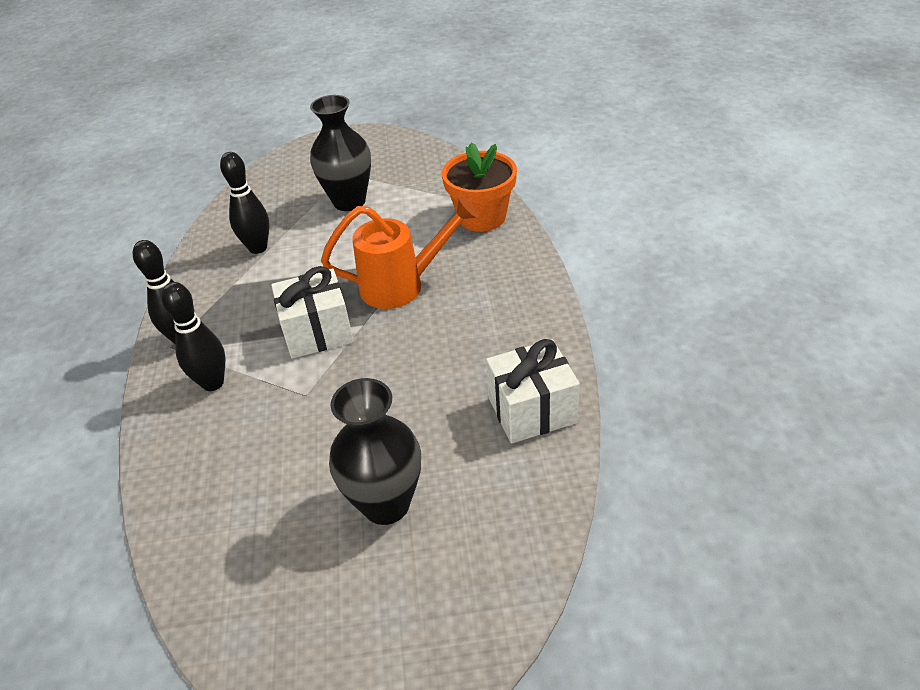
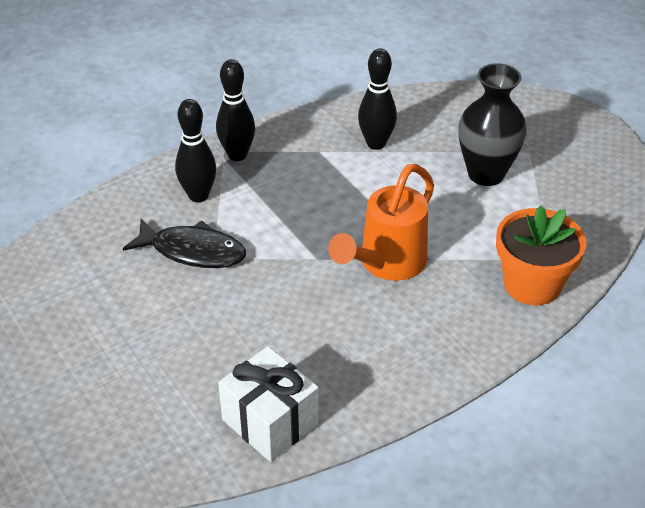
camera: 60 degrees right, 0 degrees up
(285, 408) = (193, 251): none -> black fish
(317, 332) = (290, 232): white gift -> none
(386, 504) = (121, 358): black vase -> none
(403, 285) = (386, 264): orange watering can -> orange watering can turned 75 degrees clockwise

